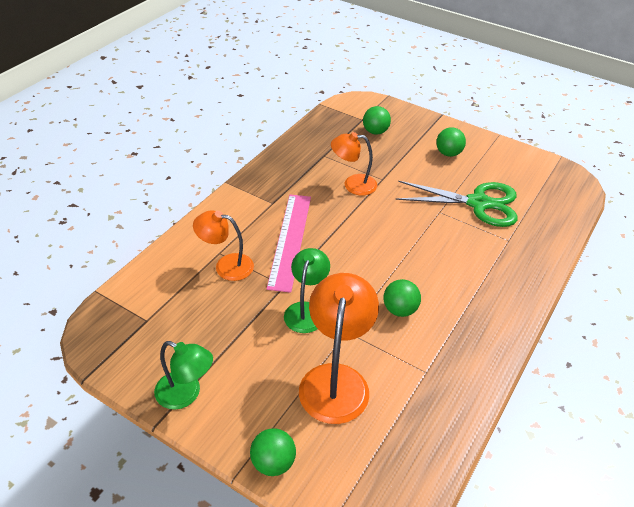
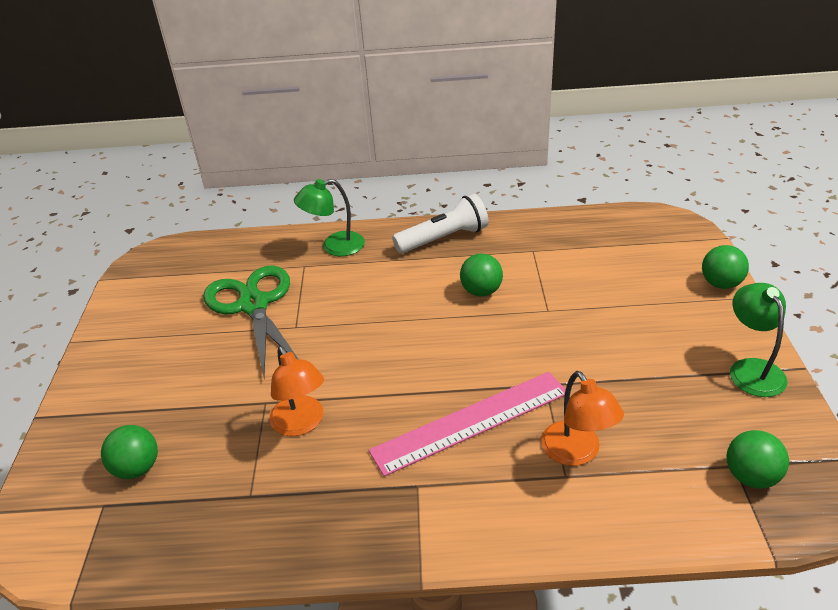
camera: 120 degrees left, 5 degrees down
(306, 310) = (557, 348): green lamp -> green lamp (334, 246)
(336, 379) = (606, 291): orange lamp -> none
(448, 153) = (154, 367): green ball -> green ball (751, 476)
(487, 328) = (443, 239): none -> white flashlight

